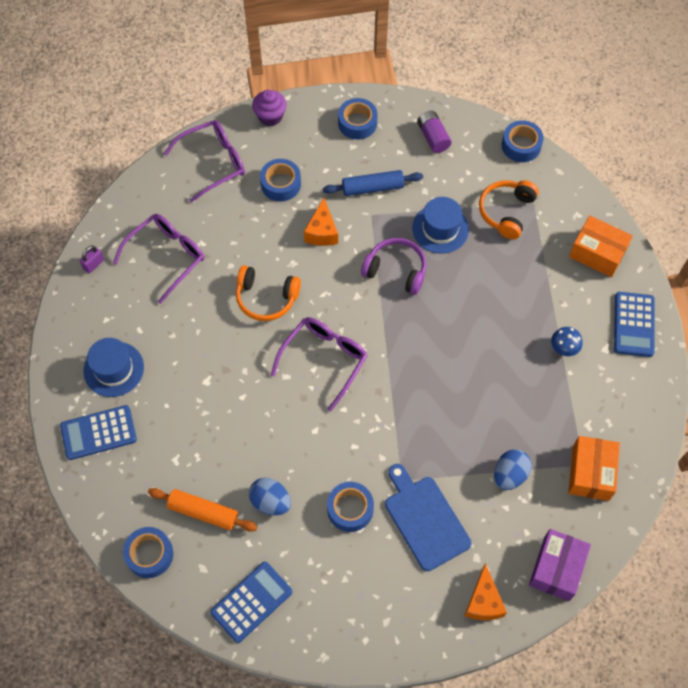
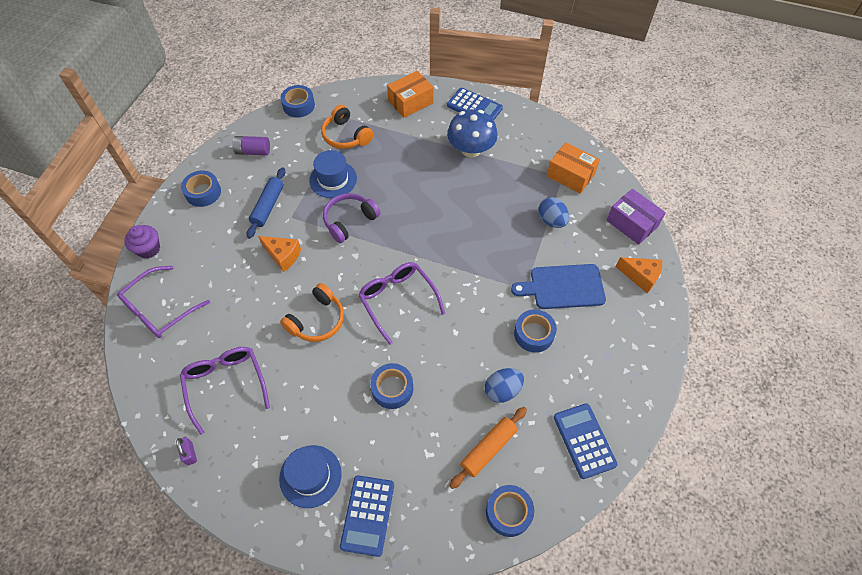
camera: 65 degrees left, 5 degrees down
(213, 163) = (159, 309): purple glasses -> purple glasses turned 135 degrees counterclockwise
(281, 184) = (218, 267): blue tape -> blue tape (392, 389)
(564, 348) = (471, 150): blue mushroom -> blue mushroom, size x2.06

